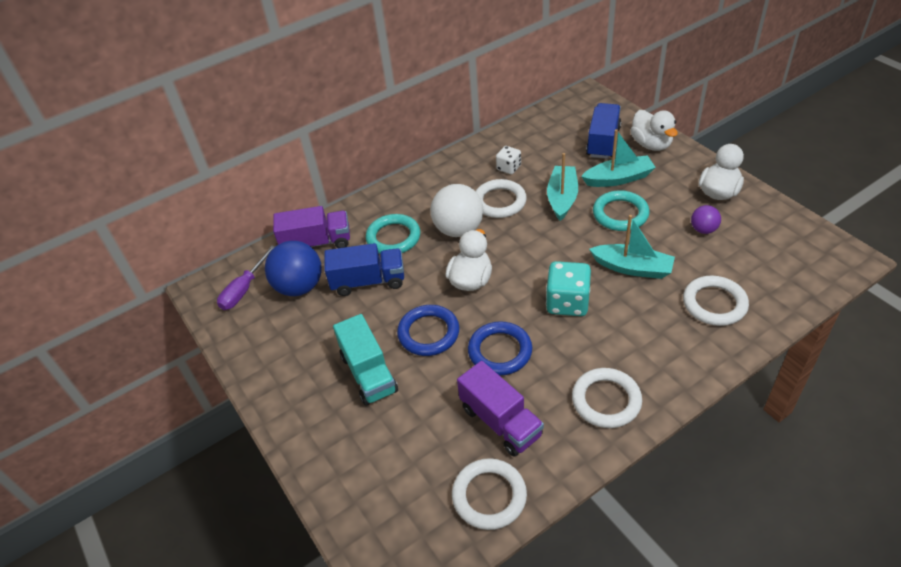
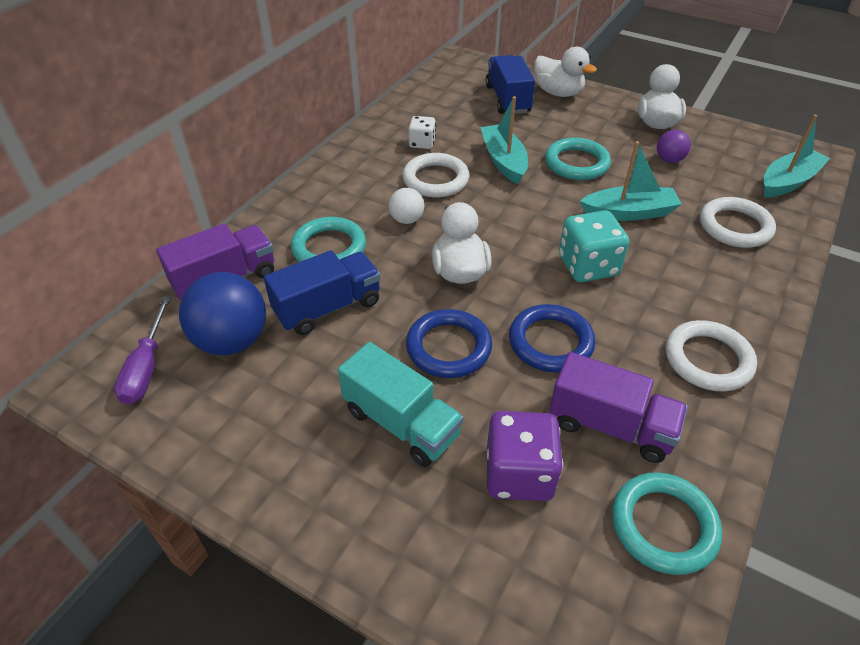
camera: 30 degrees left, 0 degrees up
(420, 430) = (519, 474): none -> purple dice
(458, 229) = (407, 220): white ball -> white ball, size x0.52
(489, 496) = (663, 525): white ring -> turquoise ring
(618, 178) = (549, 130): turquoise boat -> turquoise boat (788, 182)

